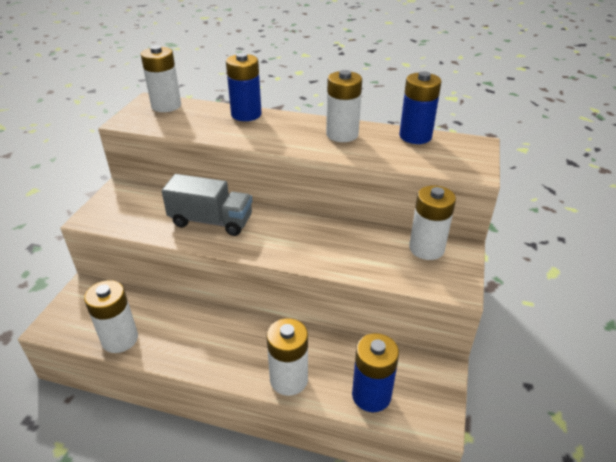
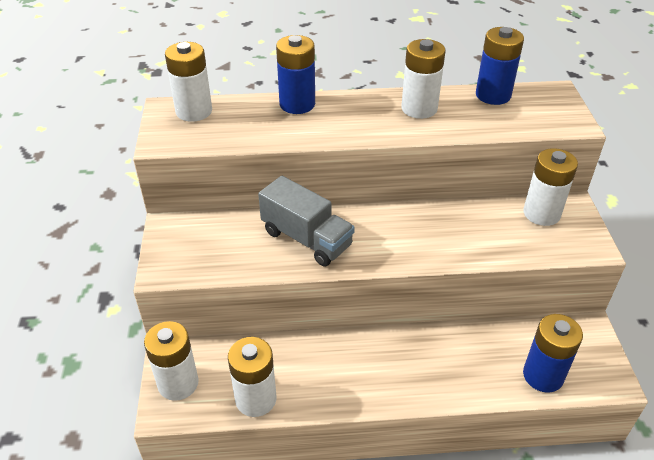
camera: 20 degrees left, 5 degrees up
(211, 221) = (306, 239): grey truck -> grey truck turned 45 degrees clockwise
(289, 379) = (458, 385): white battery -> white battery (178, 383)

